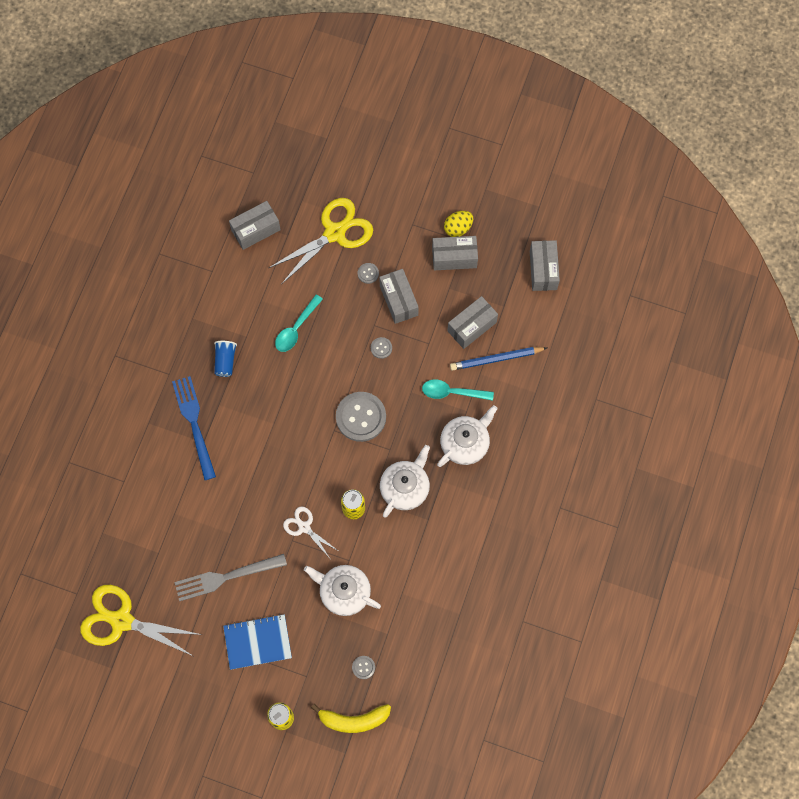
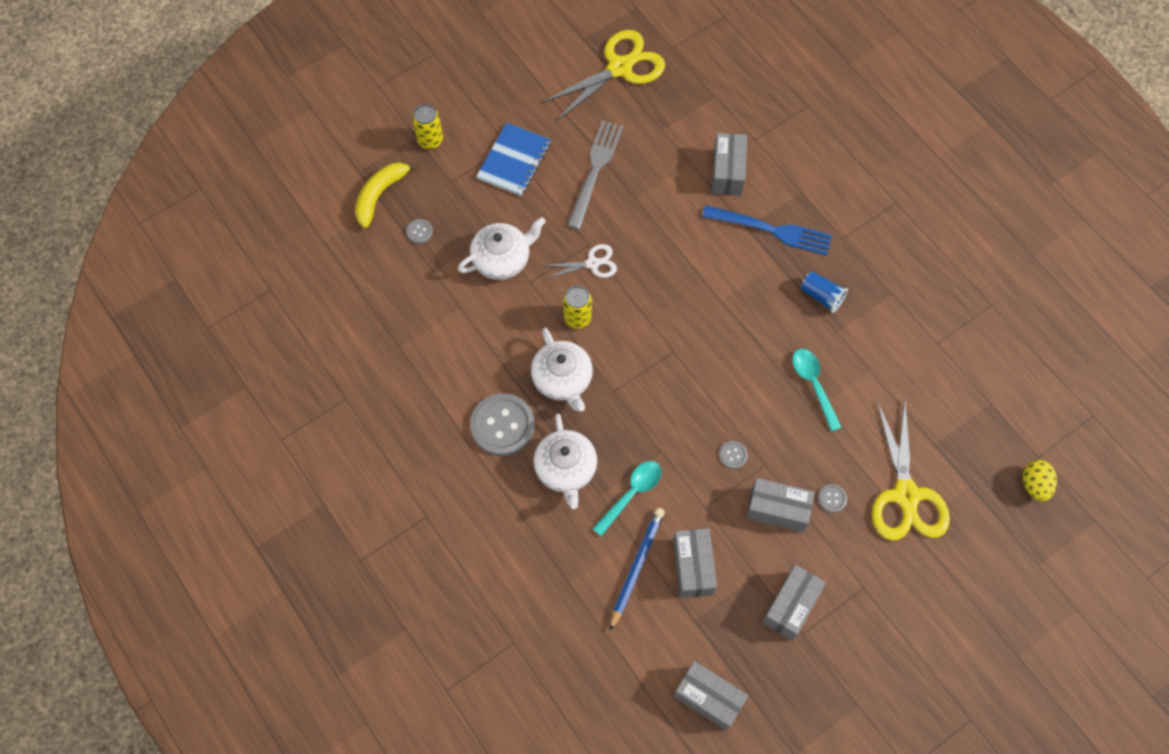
camera: 125 degrees right, 5 degrees down
(256, 230) = (961, 415): grey box -> grey box (727, 172)
(361, 417) = (669, 385): grey button -> grey button (502, 425)
(458, 228) = (826, 636): yellow egg -> yellow egg (1034, 485)

